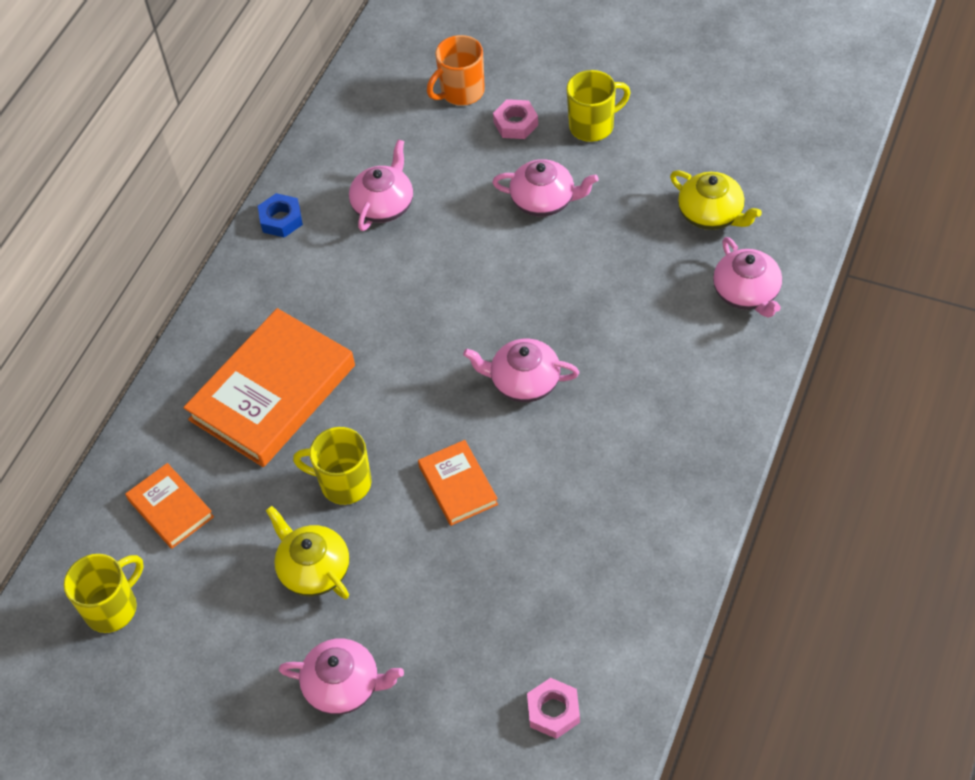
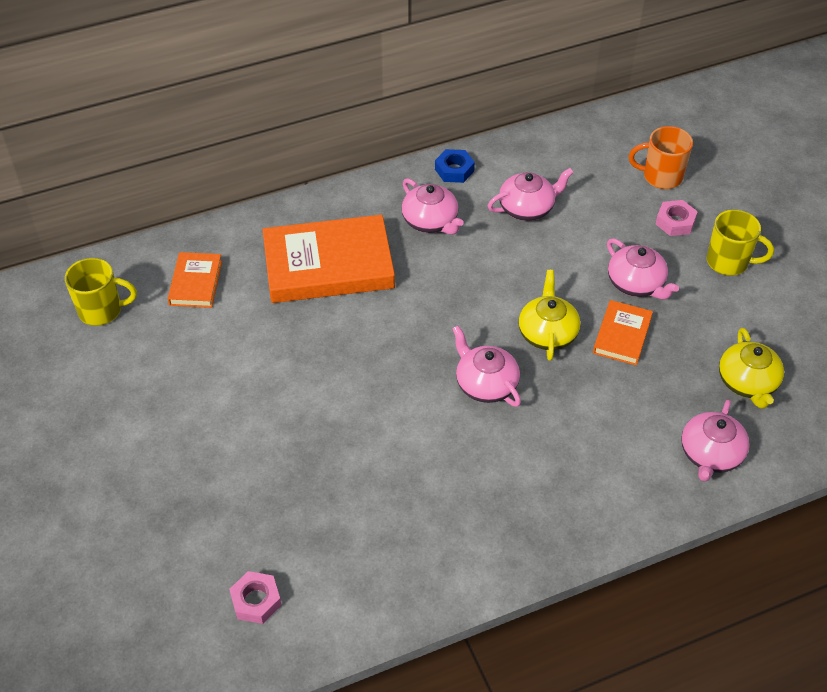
camera: 40 degrees right, 5 degrees down
(313, 569) = (227, 385): yellow teapot -> yellow teapot (547, 333)
(344, 483) = (304, 351): yellow mug -> none
(344, 685) = (161, 467): pink teapot -> pink teapot (431, 221)
(458, 485) = (367, 411): orange book -> orange book (622, 335)

